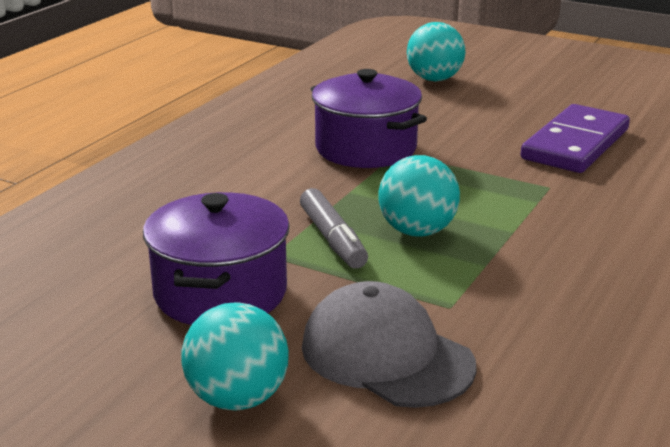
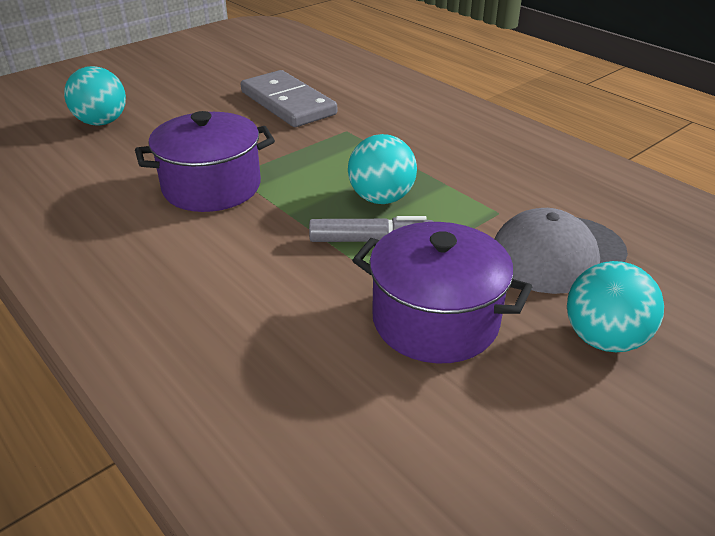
camera: 70 degrees left, 10 degrees up
(576, 144) = (288, 103): purple domino -> grey domino

